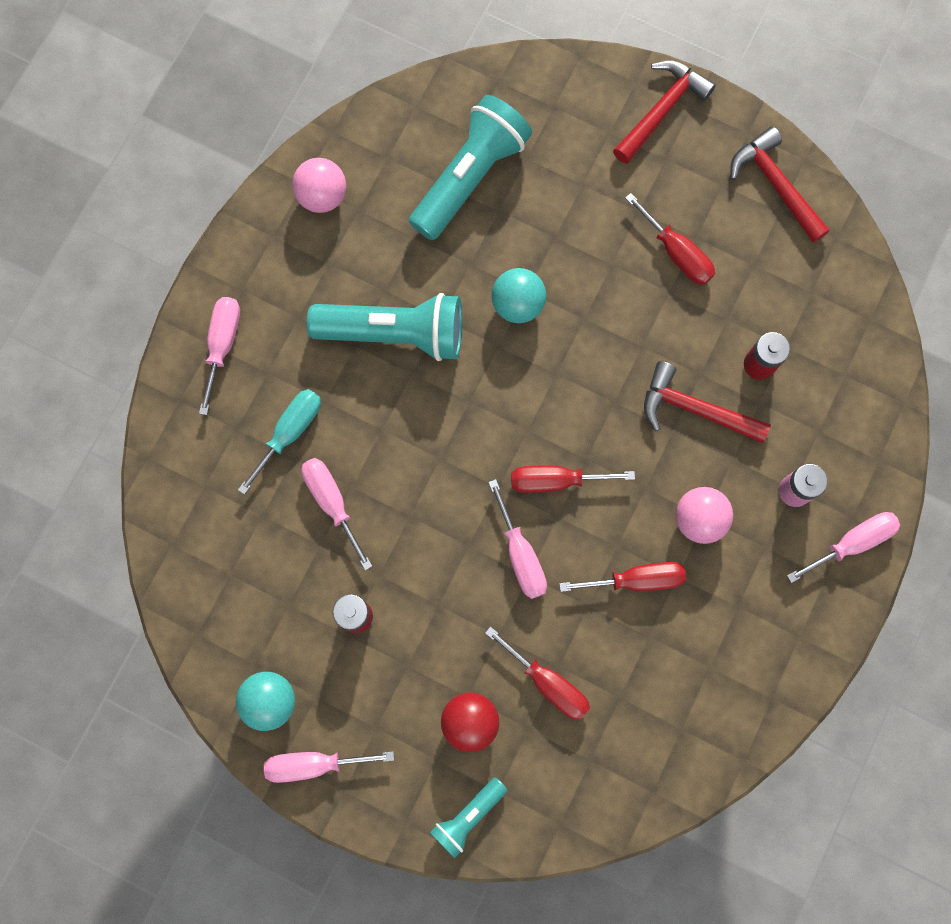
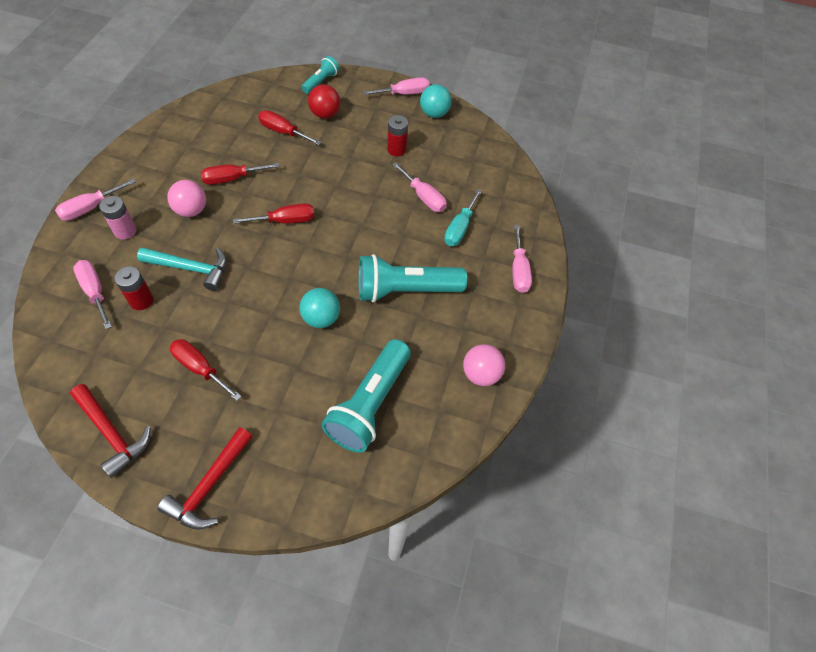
camera: 165 degrees right, 20 degrees down
(520, 555) = (304, 184): pink screwdriver -> pink screwdriver (95, 292)
(694, 409) = (191, 269): red hammer -> turquoise hammer

